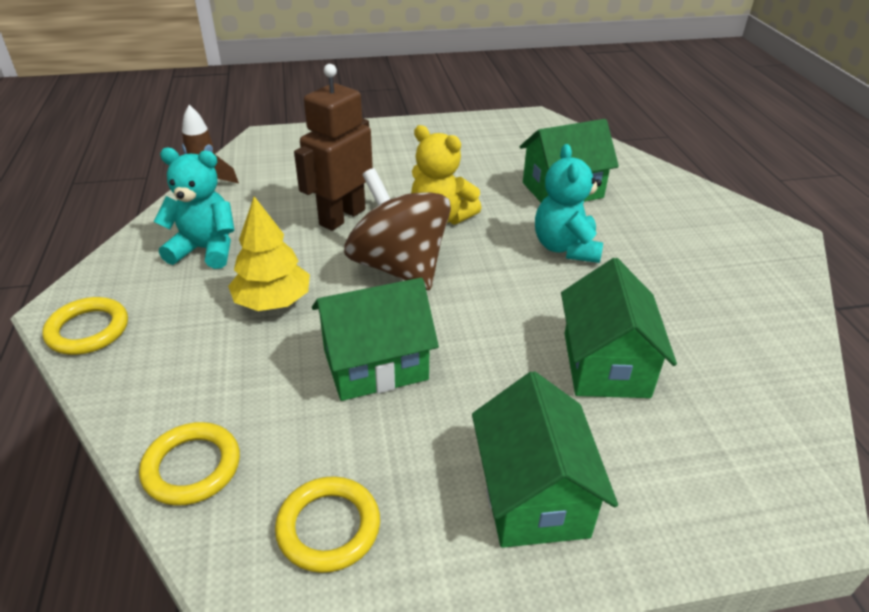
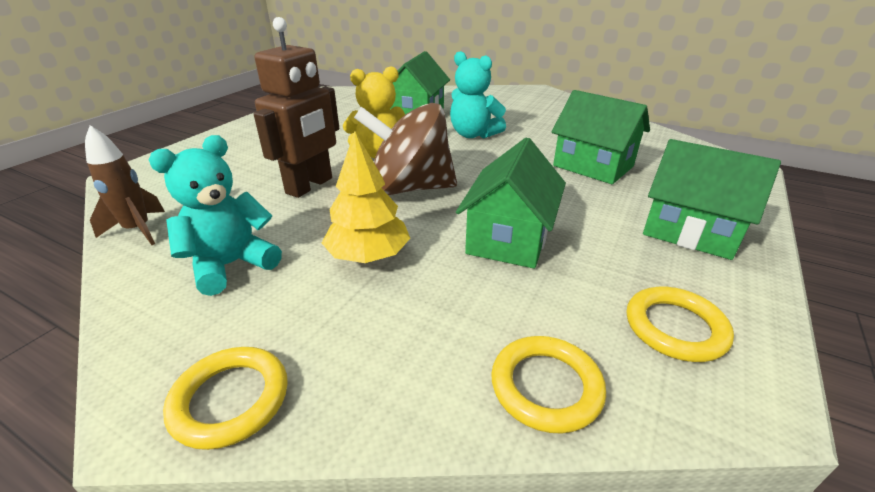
camera: 50 degrees left, 5 degrees down
(342, 217) = (310, 186): brown robot -> brown robot turned 135 degrees counterclockwise

